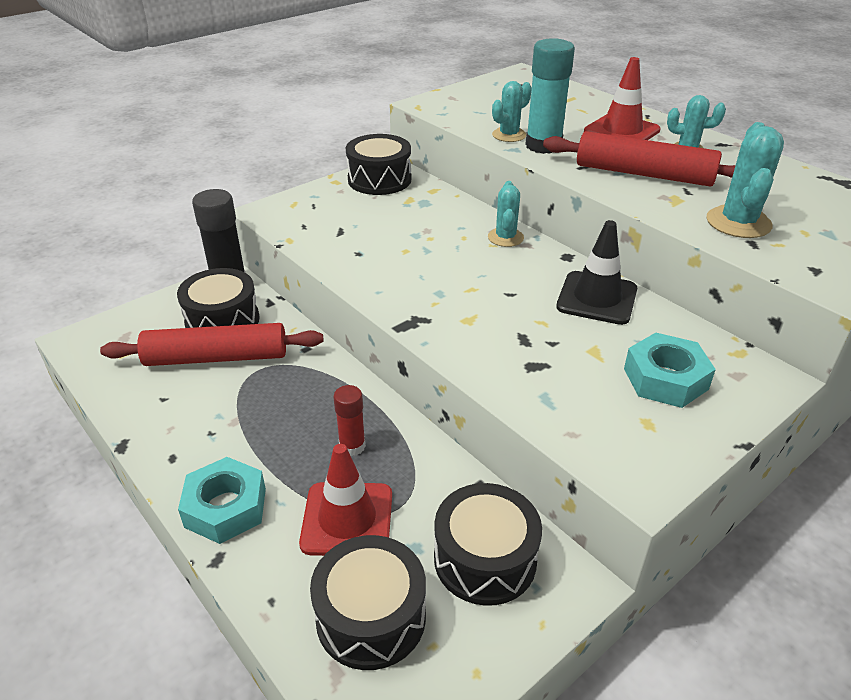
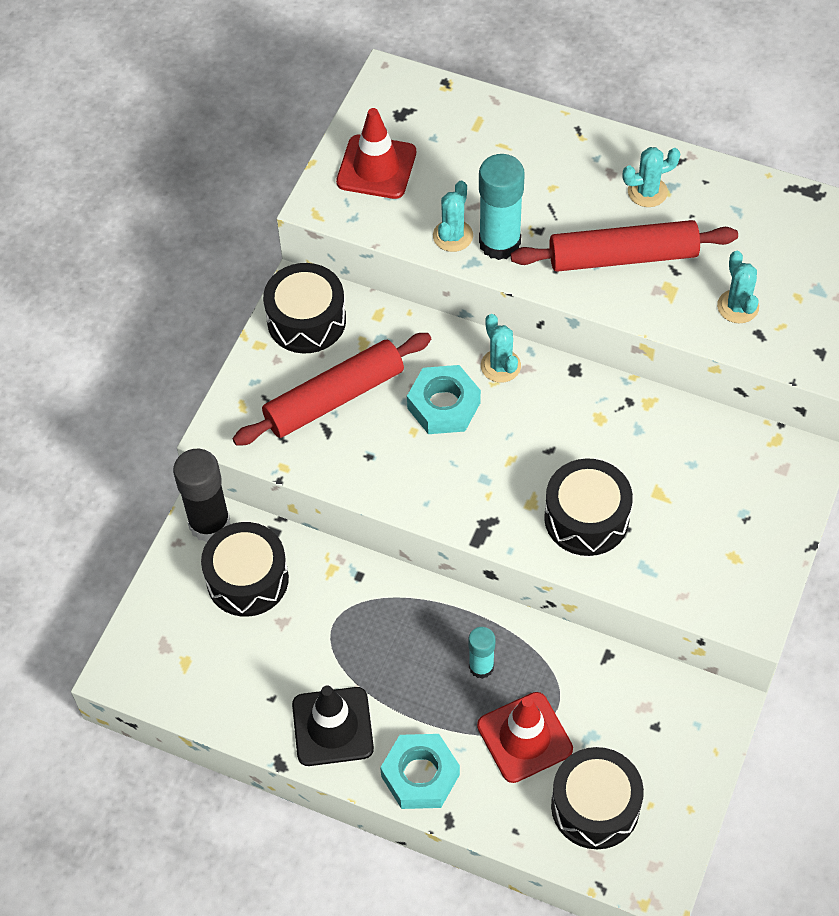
camera: 25 degrees left, 20 degrees up
(216, 358) = (281, 628): red rolling pin -> red rolling pin (334, 398)
(352, 446) = (481, 667): red glue stick -> turquoise glue stick
(485, 559) = (649, 720): black drum -> black drum (586, 518)
(597, 298) = (630, 421): black traffic cone -> black traffic cone (332, 727)
(621, 131) = (566, 177): red traffic cone -> red traffic cone (376, 167)
(665, 379) = (729, 501): turquoise nut -> turquoise nut (444, 405)
(738, 222) = (737, 306): turquoise cactus -> turquoise cactus, size x0.66

